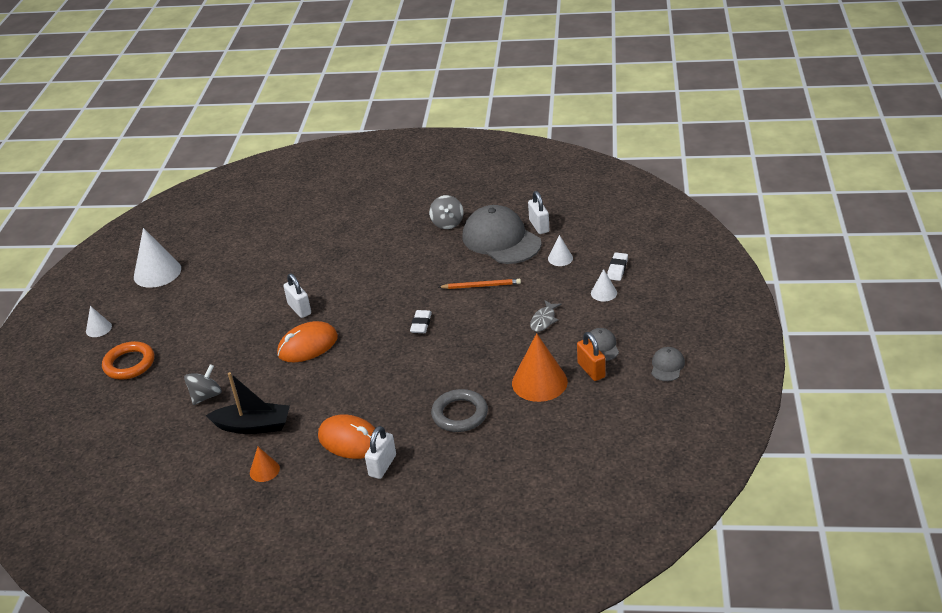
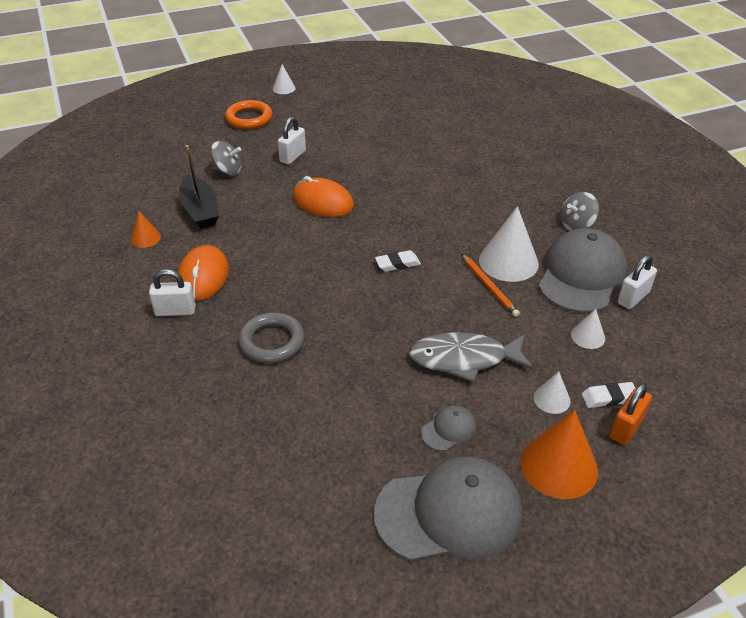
camera: 60 degrees right, 5 degrees up
(157, 272) = (370, 87): white cone -> white cone (508, 262)
(299, 309) = (371, 178): white padlock -> white padlock (293, 156)
(539, 382) = (354, 391): orange cone -> orange cone (559, 466)
(544, 320) = (464, 359): grey fish -> grey fish, size x1.91
(591, 370) = (399, 433): orange padlock -> orange padlock (626, 428)
(667, 366) = (449, 513): grey cap -> grey cap, size x2.29

